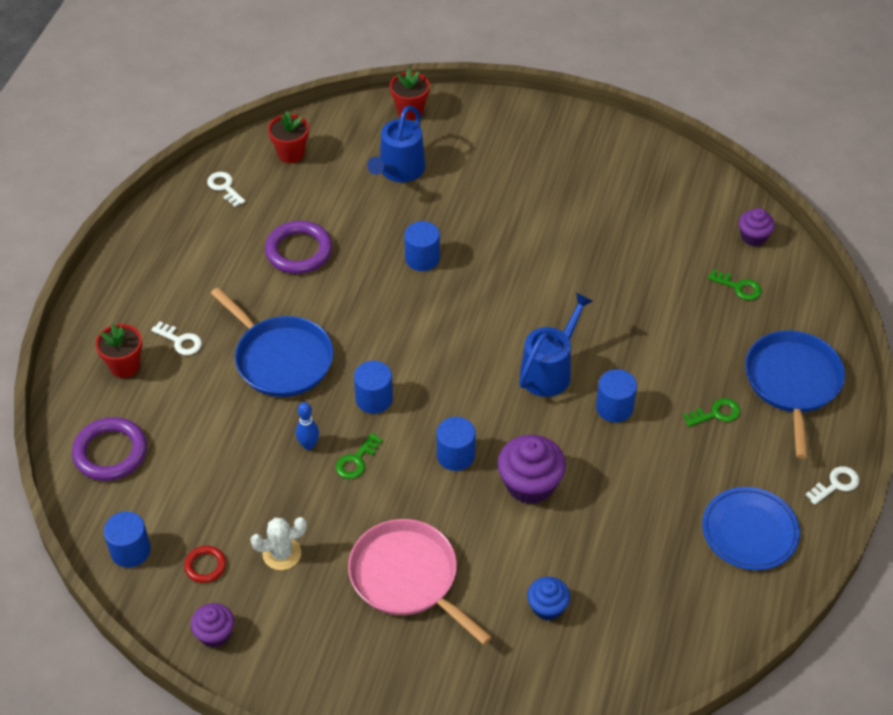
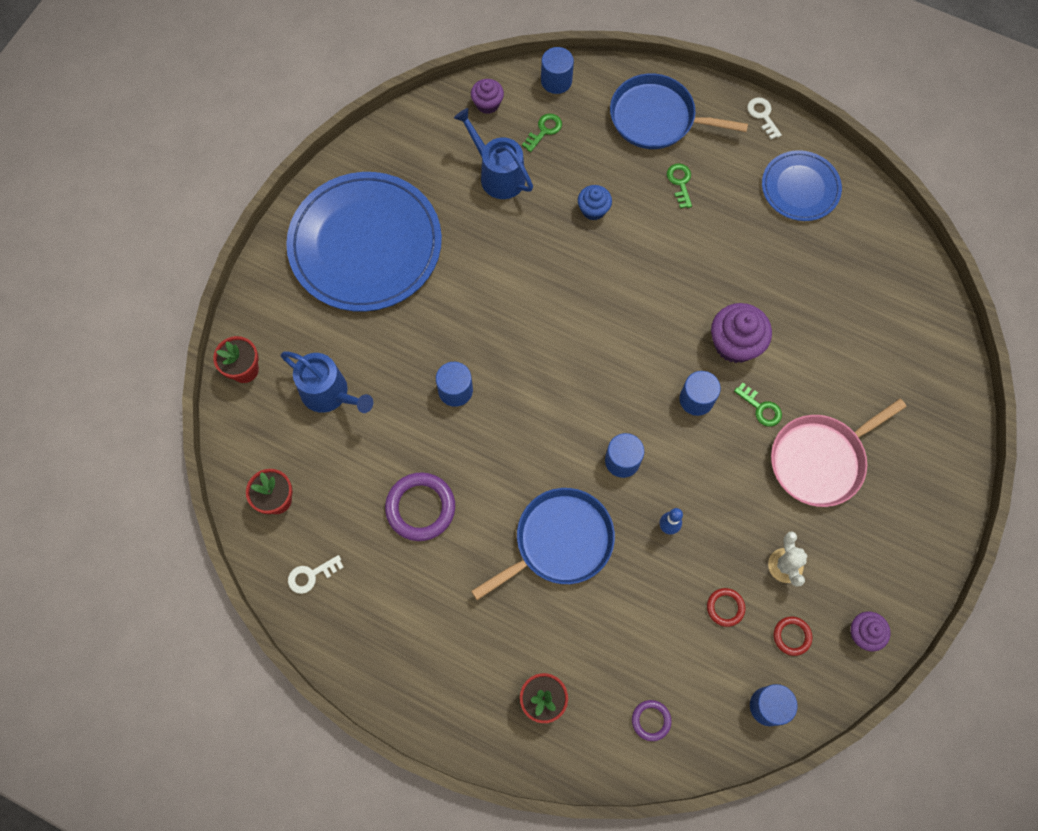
camera: 80 degrees left, 20 degrees up
(110, 452) = (651, 720): purple ring -> purple ring, size x0.53
(180, 341) = (519, 640): white key -> none
(229, 503) = (725, 607): none -> red ring
(356, 460) = (691, 486): green key -> green key (761, 408)
(547, 607) = (858, 354): blue cupcake -> blue cupcake (593, 209)
(549, 371) = (613, 303): blue watering can -> blue watering can (498, 175)
(559, 170) = (365, 245): none -> blue plate
(614, 408) = (662, 259): blue cylinder -> blue cylinder (556, 81)

